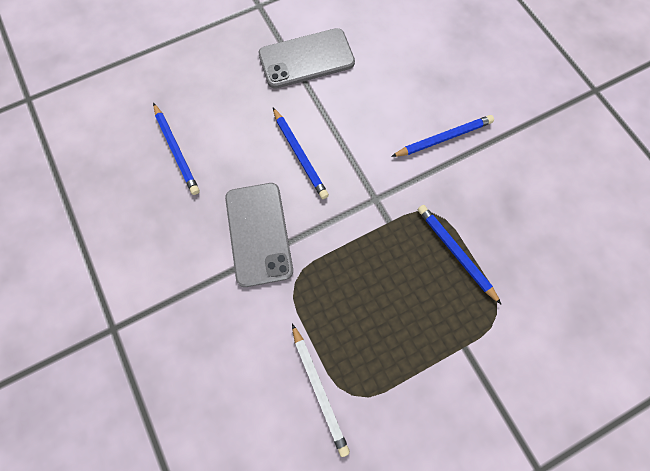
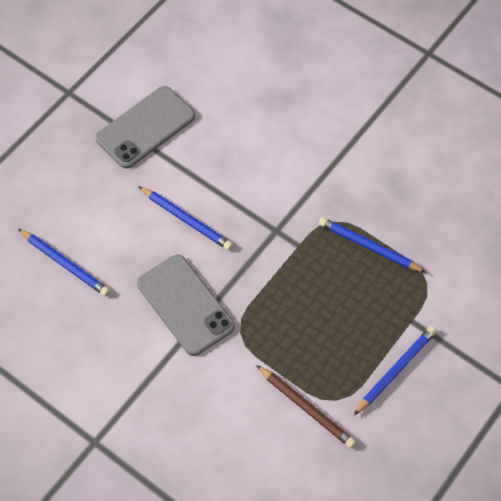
camera: 25 degrees left, 10 degrees down
(319, 390) = (306, 408): white pencil -> brown pencil
(444, 138) = (312, 151): blue pencil -> blue pencil (396, 370)

